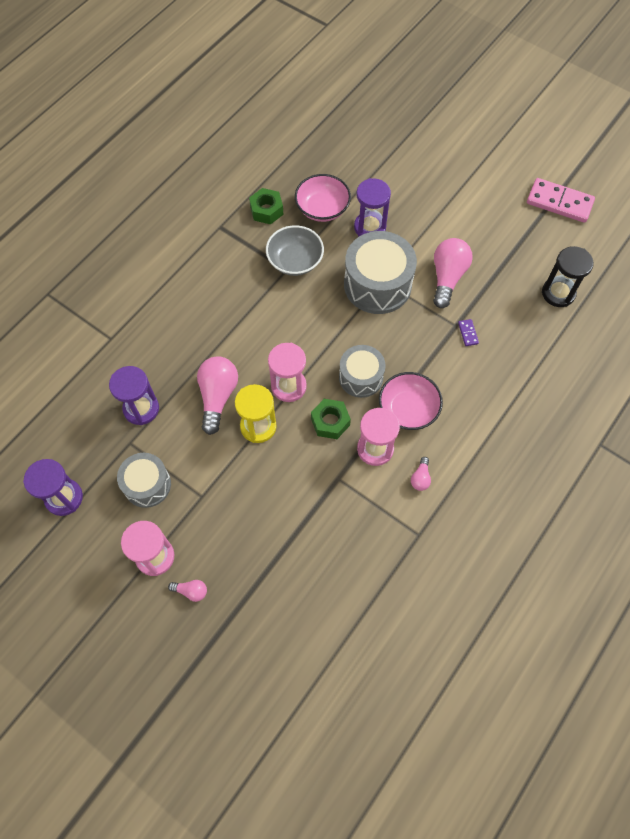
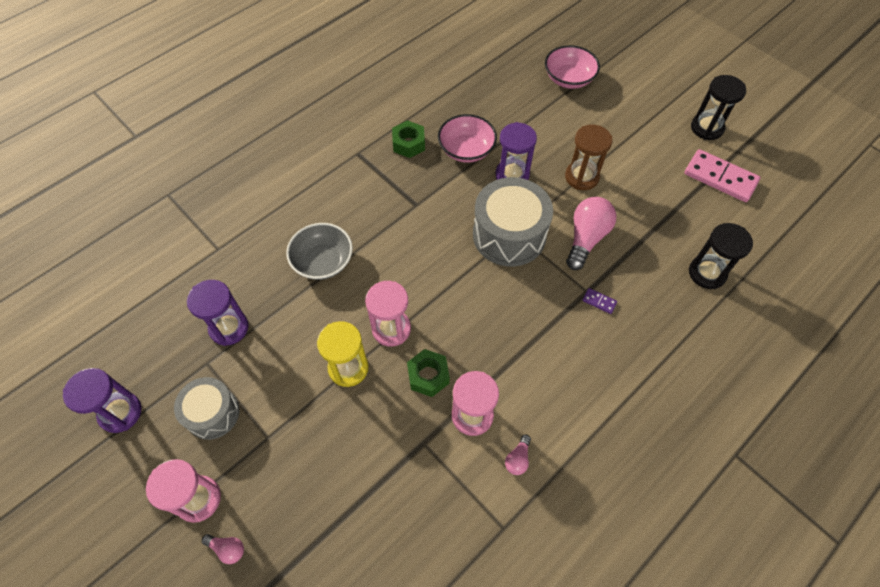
camera: 10 degrees right, 5 degrees down
(217, 397) = (312, 328): pink light bulb -> none
(295, 261) = (427, 198): grey bowl -> grey bowl (323, 261)
(361, 377) = (472, 331): grey drum -> none
(408, 409) = (518, 376): pink bowl -> pink bowl (568, 79)
(434, 220) = (581, 177): none -> brown hourglass
(468, 333) = (599, 301): purple domino -> purple domino turned 60 degrees counterclockwise
(541, 155) = (706, 128): none -> black hourglass

